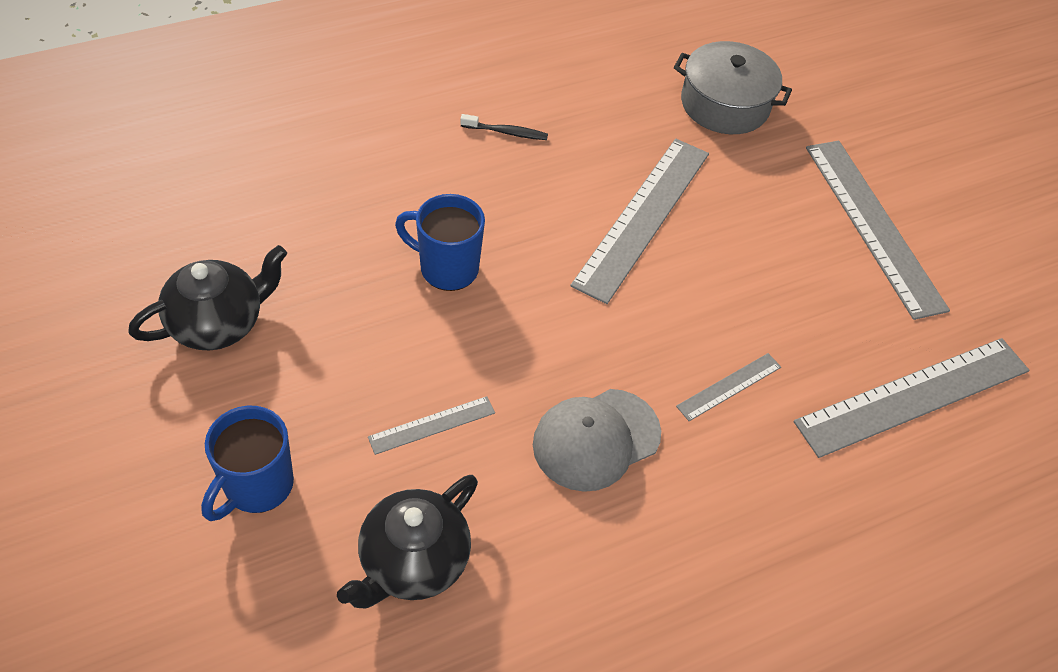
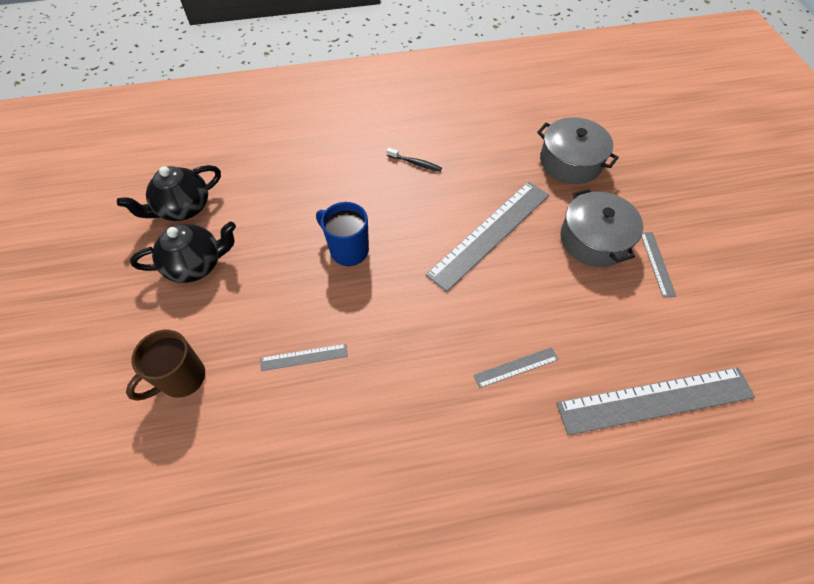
camera: 20 degrees right, 5 degrees up
(257, 486) = (181, 378): blue mug -> brown mug
(412, 562) = (260, 453): black teapot -> black teapot (183, 208)
(596, 439) = (410, 389): grey cap -> none
(784, 205) = (594, 239): none -> grey pot
(873, 225) = (657, 263): grey ruler -> grey ruler, size x0.46

